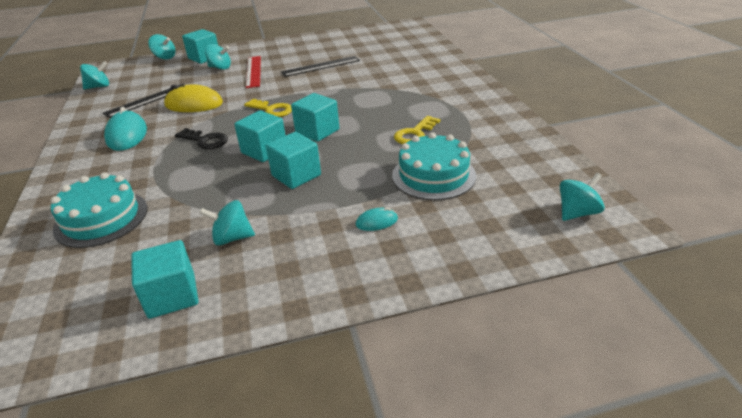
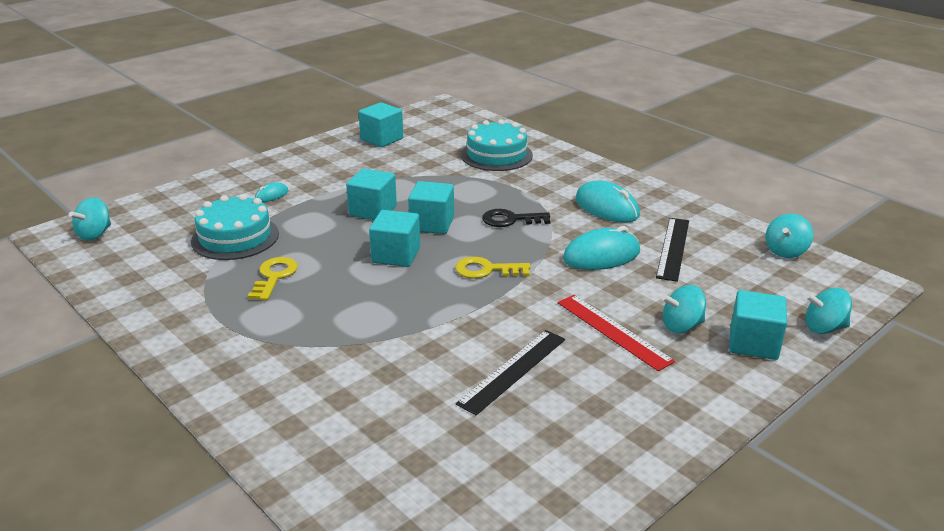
camera: 150 degrees right, 5 degrees down
(194, 104) = (601, 256): yellow mouse -> turquoise mouse
(232, 238) = (378, 166): turquoise spinning top -> none

